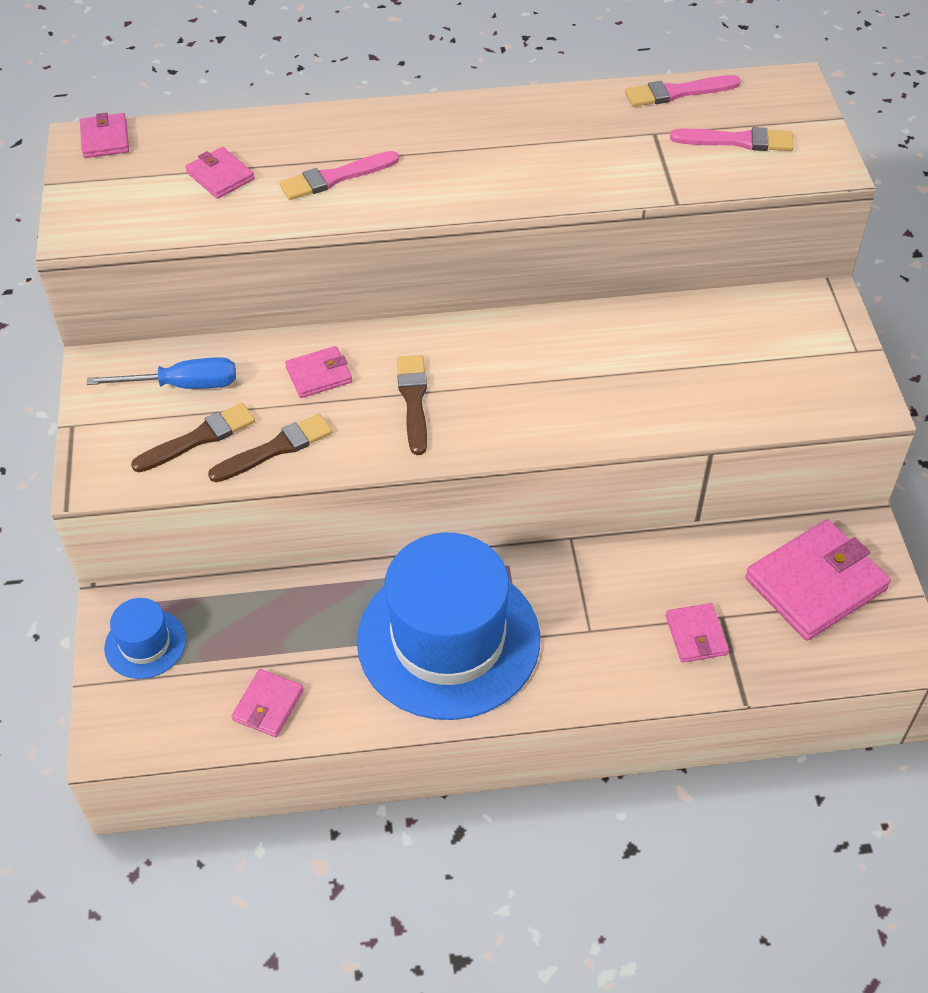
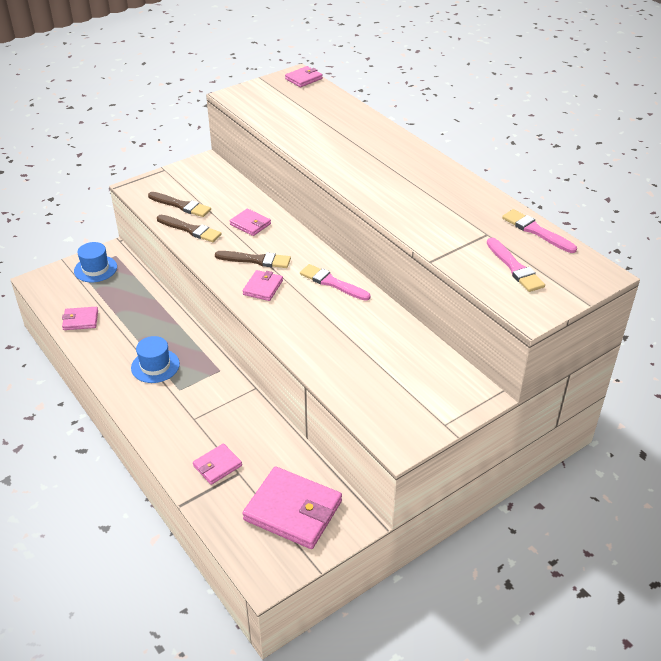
camera: 60 degrees right, 10 degrees down
(183, 385) = (212, 188): blue screwdriver -> none
(220, 176) = (307, 115): pink wallet -> pink wallet (263, 287)
(335, 178) = (337, 145): pink brush -> pink brush (332, 283)
(413, 400) = (256, 260): brown brush -> brown brush turned 45 degrees clockwise
(448, 639) = (155, 366): blue hat -> blue hat, size x0.44

